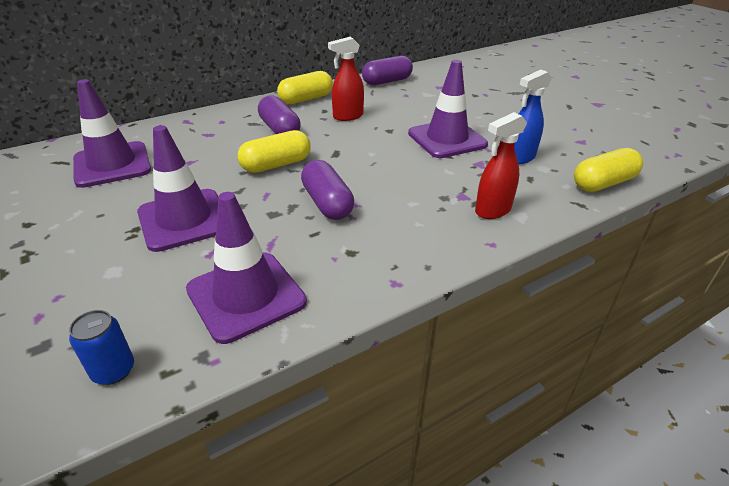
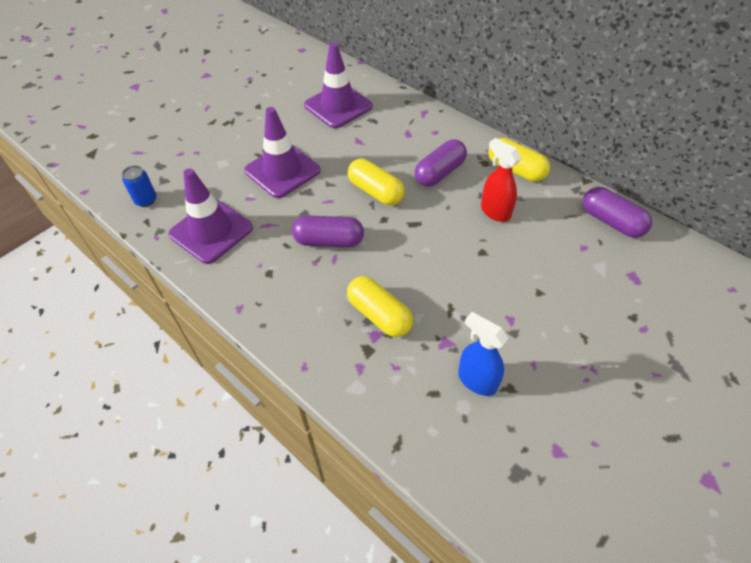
camera: 75 degrees right, 15 degrees up
(327, 203) = (329, 241): purple capsule -> purple capsule turned 45 degrees clockwise
(447, 139) = (487, 305): purple traffic cone -> none
(492, 211) = (357, 362): red spray bottle -> none
(603, 183) = (453, 472): yellow capsule -> yellow capsule (379, 315)

